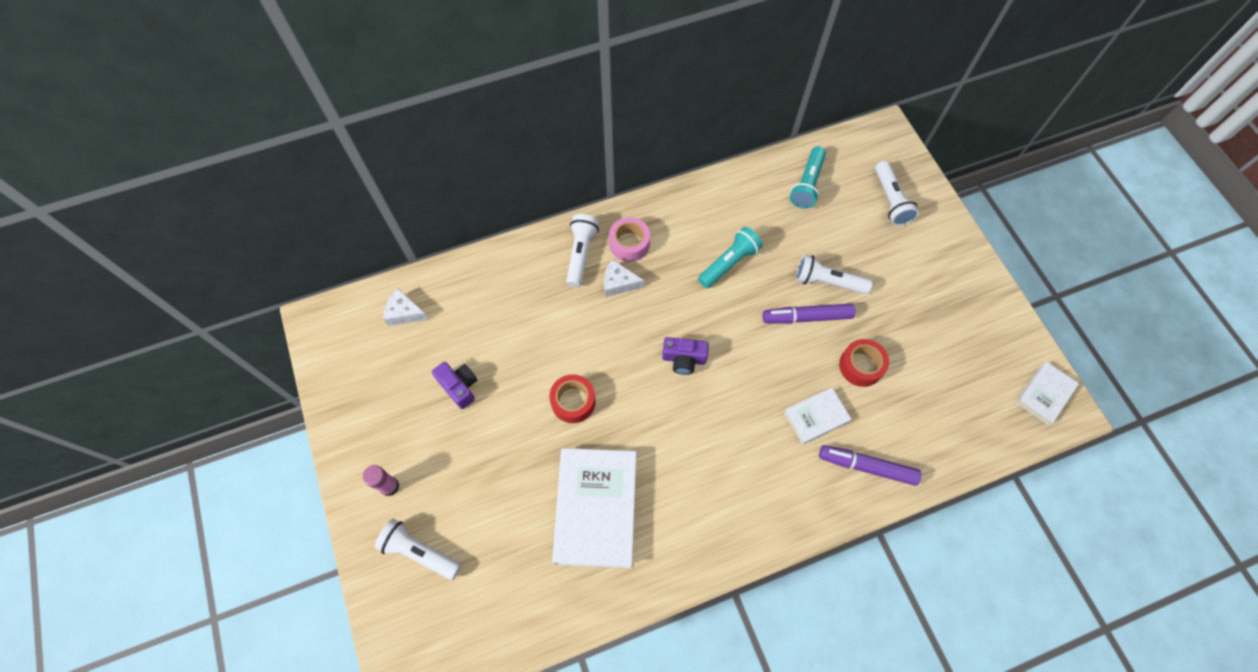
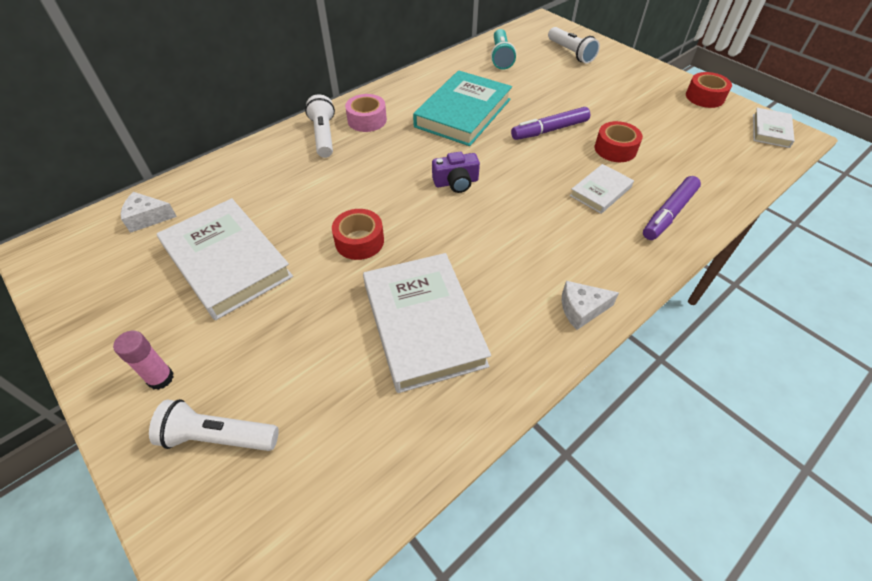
camera: 20 degrees left, 15 degrees down
(459, 386) = (227, 262): purple camera -> white book
(619, 283) = (368, 146): white cheese -> white cheese (581, 309)
(729, 263) = (463, 113): turquoise flashlight -> turquoise book
(827, 282) = (552, 106): white flashlight -> none
(867, 466) = (668, 214): purple marker -> purple marker turned 45 degrees counterclockwise
(1003, 320) = (704, 97): none -> red tape

